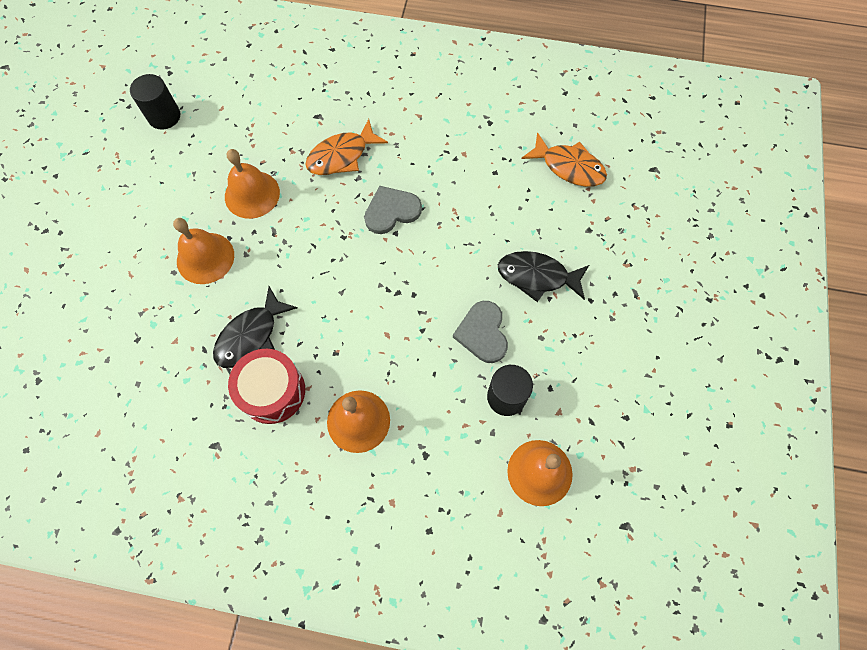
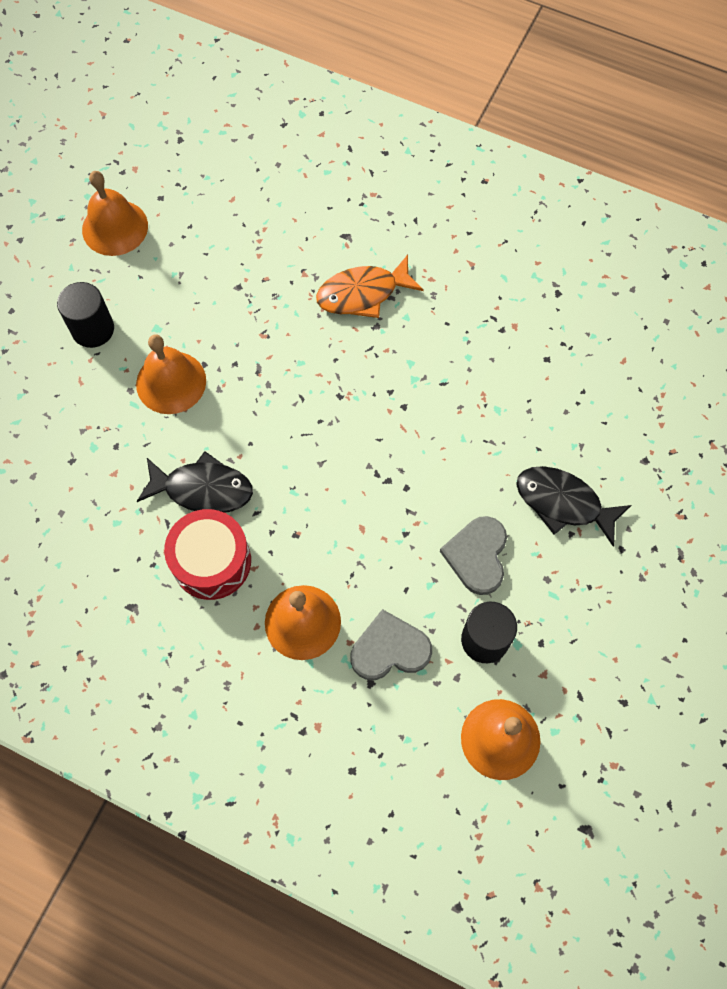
camera: 15 degrees right, 0 degrees up
(164, 116) = (161, 194): black cylinder -> black cylinder (93, 329)
(251, 335) = (202, 489): black fish -> black fish turned 135 degrees counterclockwise
(252, 194) = (243, 317): orange bell -> orange bell (115, 227)
(391, 211) = (406, 378): grey heart -> grey heart (390, 649)
(569, 167) = (642, 374): orange fish -> none

